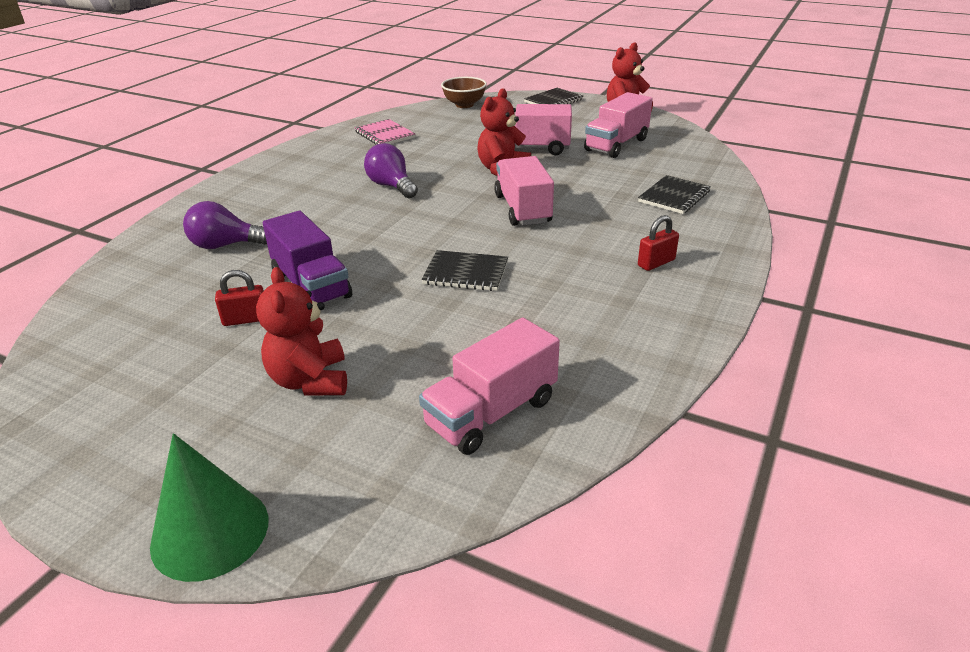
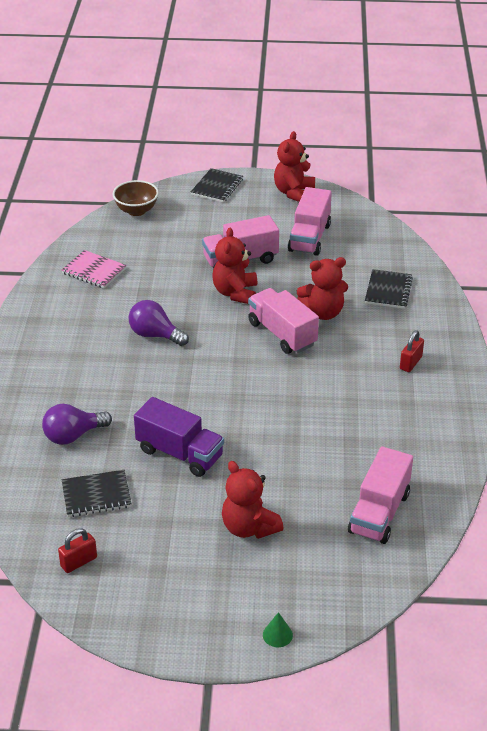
camera: 25 degrees left, 5 degrees up
(210, 532) = (277, 635): green cone -> green cone, size x0.44
(246, 319) = (159, 496): red padlock -> red padlock (79, 562)
(466, 273) = (284, 410): black notebook -> black notebook (96, 495)
(583, 201) = (323, 312): none -> red teddy bear

